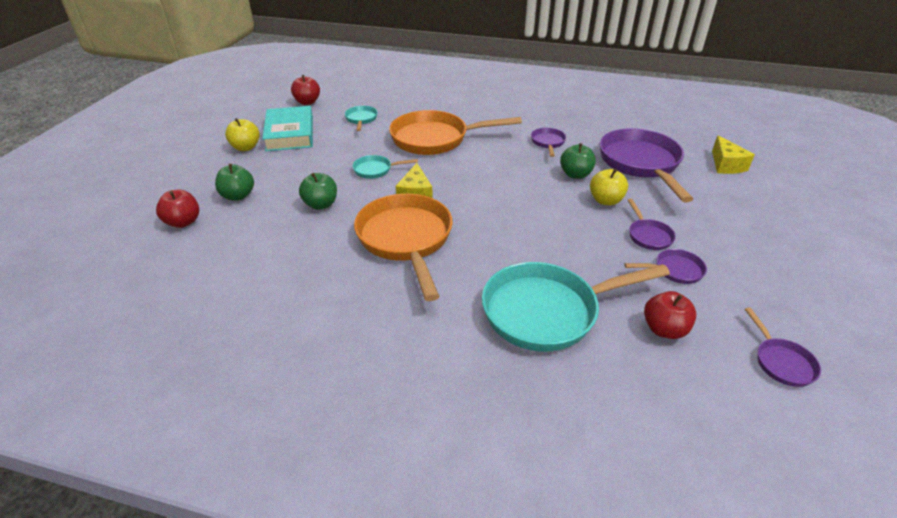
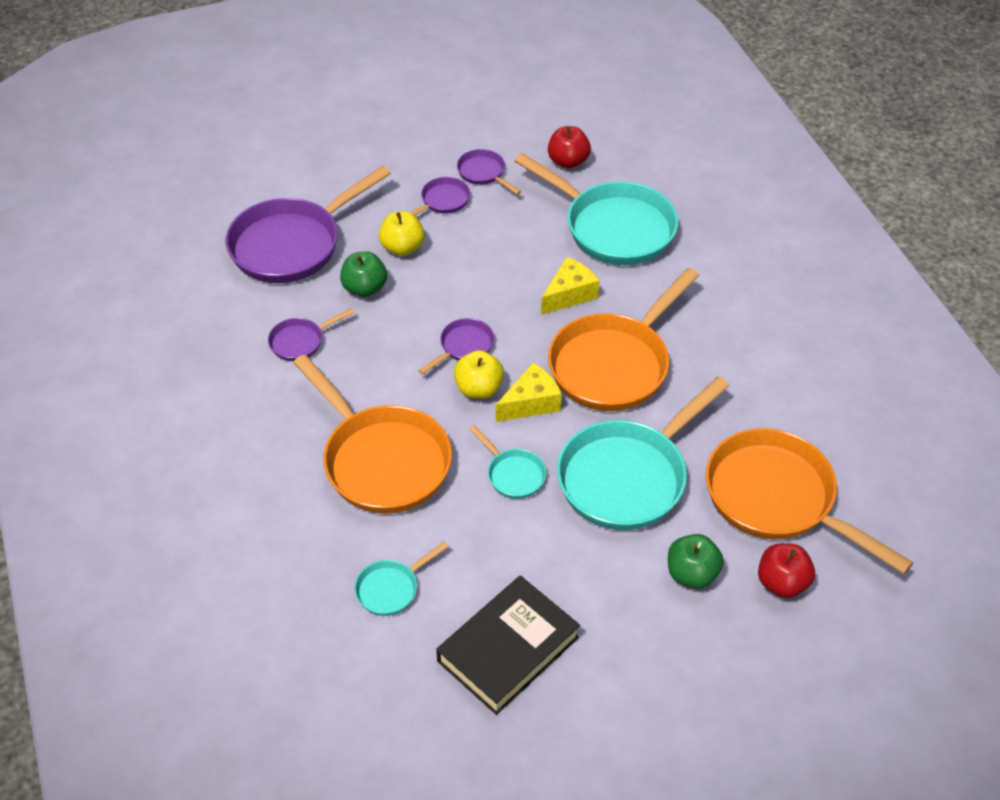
camera: 125 degrees left, 10 degrees up
(223, 251) = (777, 499): none -> orange pan
(246, 147) = (591, 672): yellow apple -> yellow apple (479, 389)
(290, 133) = (508, 649): turquoise book -> black book
(307, 102) = (389, 716): red apple -> none
(321, 204) = (628, 477): green apple -> turquoise pan
(726, 165) = (241, 180): yellow cheese -> yellow cheese (569, 294)
(781, 362) = (546, 103): purple pan -> purple pan (463, 347)

